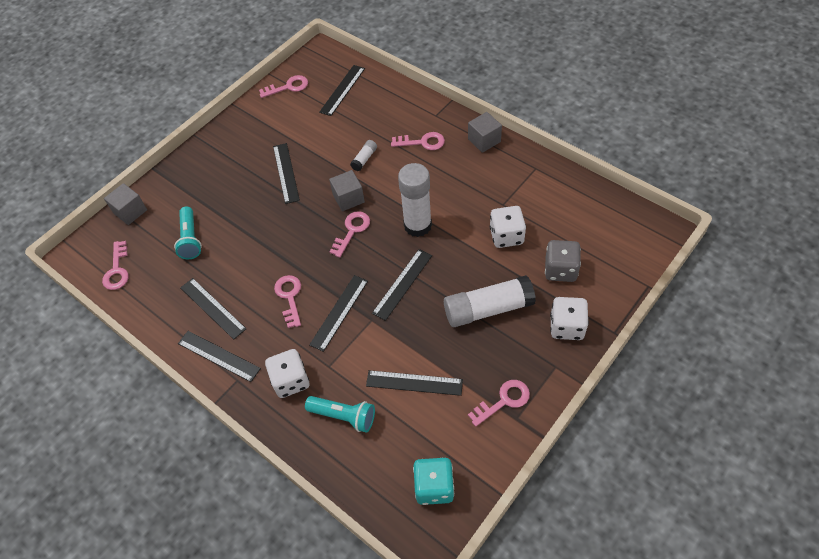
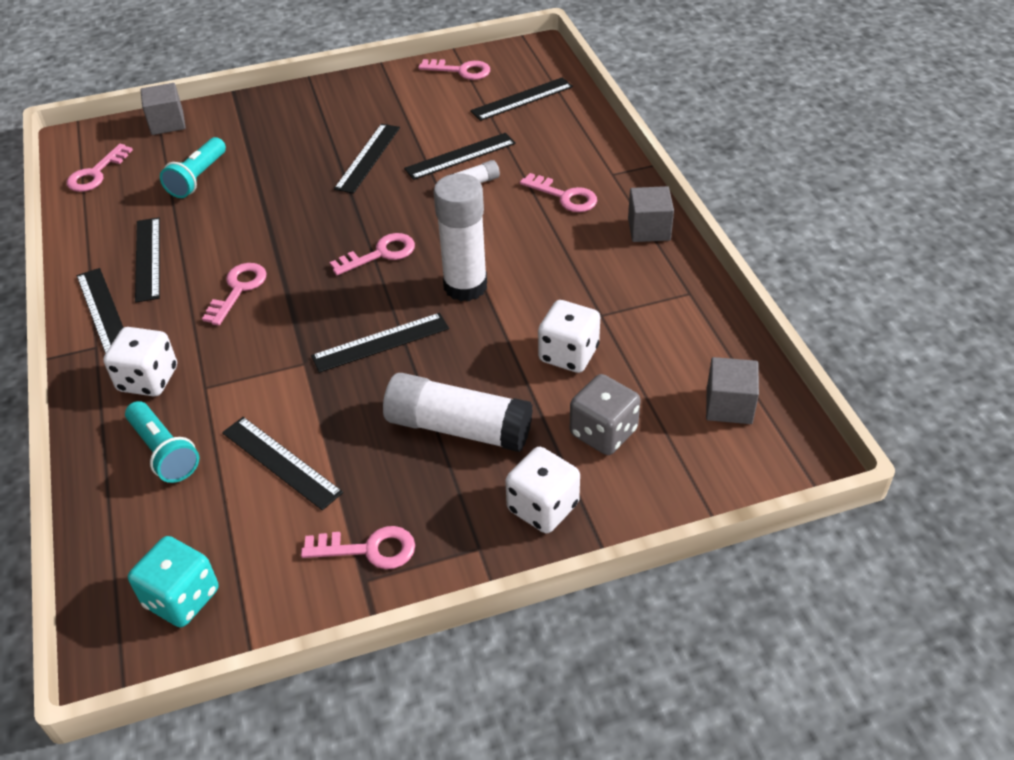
camera: 30 degrees right, 10 degrees down
(339, 312) = (276, 335): black ruler -> black ruler (460, 156)
(348, 198) = (412, 217): grey cube -> grey cube (729, 405)

